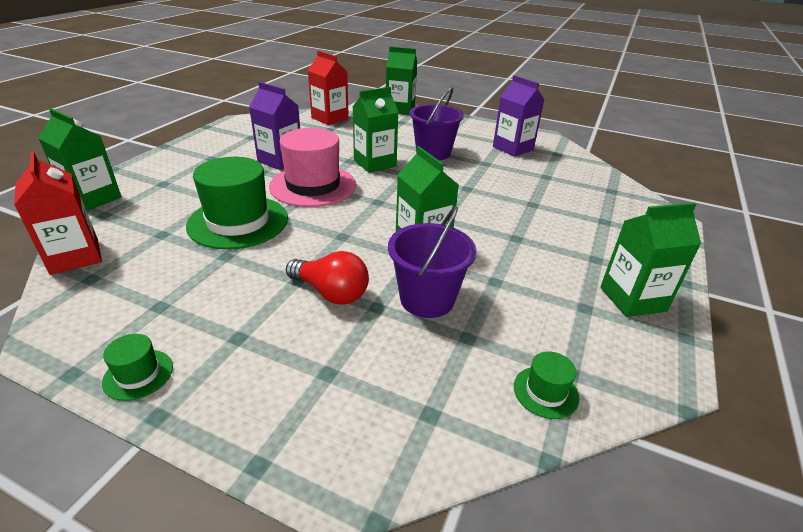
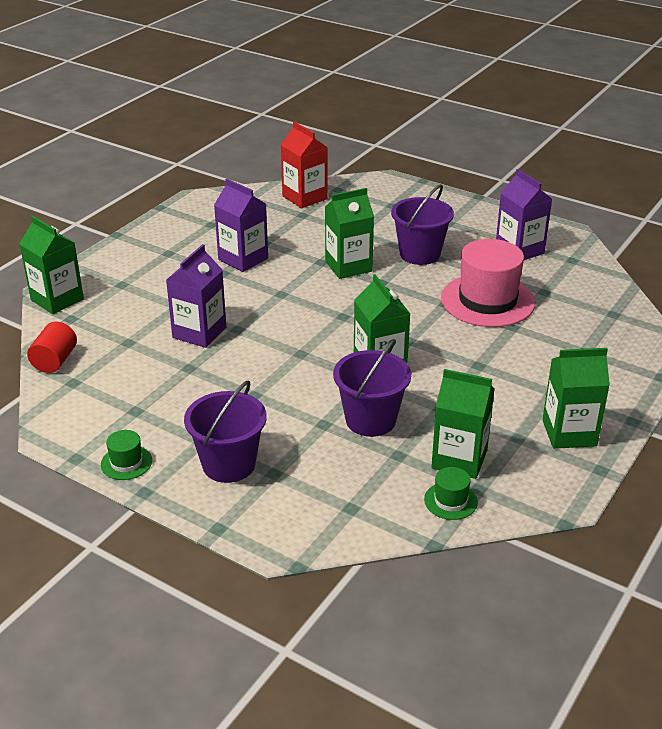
camera: 10 degrees right, 0 degrees up
(75, 257) = (55, 361): red carton -> red cylinder
(238, 222) = (199, 332): green hat -> purple carton
(271, 366) = (229, 464): none -> purple bucket
(313, 185) = (276, 293): pink hat -> pink hat (487, 300)
(331, 293) = (284, 408): red light bulb -> none
(400, 109) = (395, 184): green carton -> green carton (459, 459)

